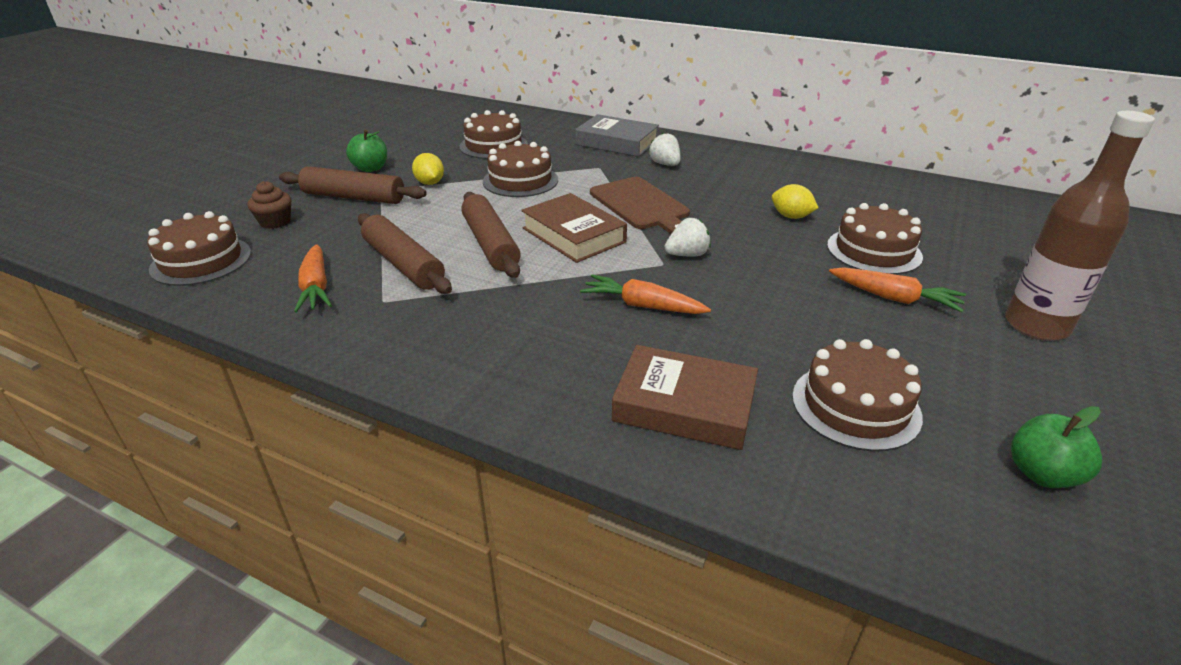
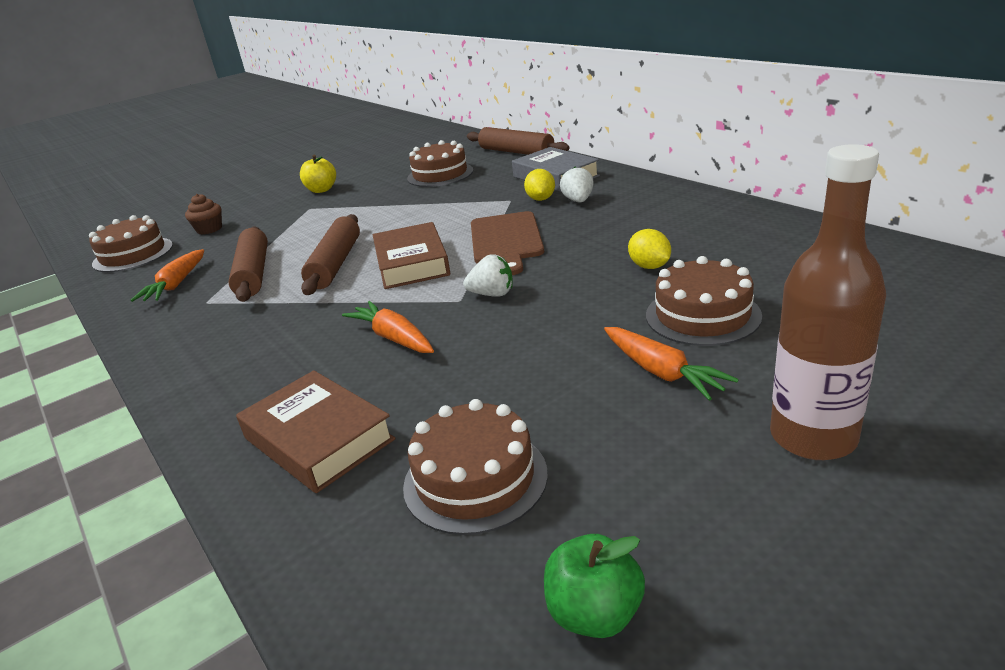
camera: 30 degrees right, 5 degrees down
(353, 197) = (282, 213): brown rolling pin -> brown rolling pin (516, 152)
(370, 168) = (321, 190): green apple -> yellow apple
(430, 183) = (351, 205): yellow lemon -> yellow lemon (541, 199)
(520, 180) = (425, 208): brown cake -> none

